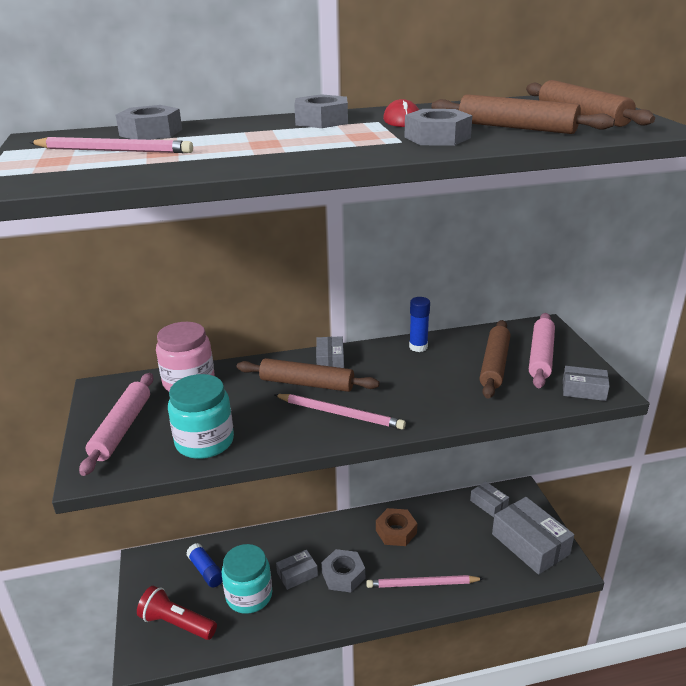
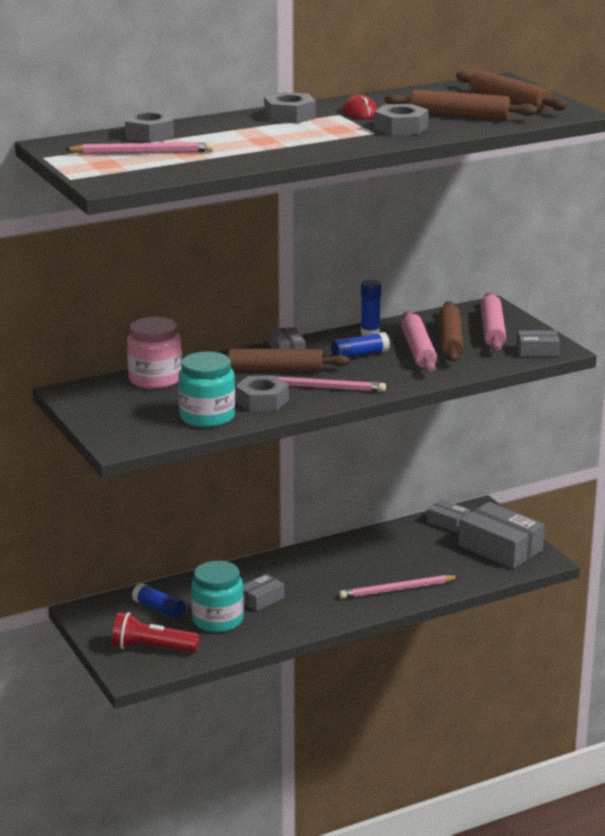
camera: 15 degrees left, 5 degrees down
(121, 428) = (119, 416): pink rolling pin -> pink rolling pin (418, 350)
(343, 575) = (311, 594): grey nut -> grey nut (262, 401)
(396, 531) = (354, 555): brown nut -> none
(397, 374) = (359, 355): none -> blue glue stick

